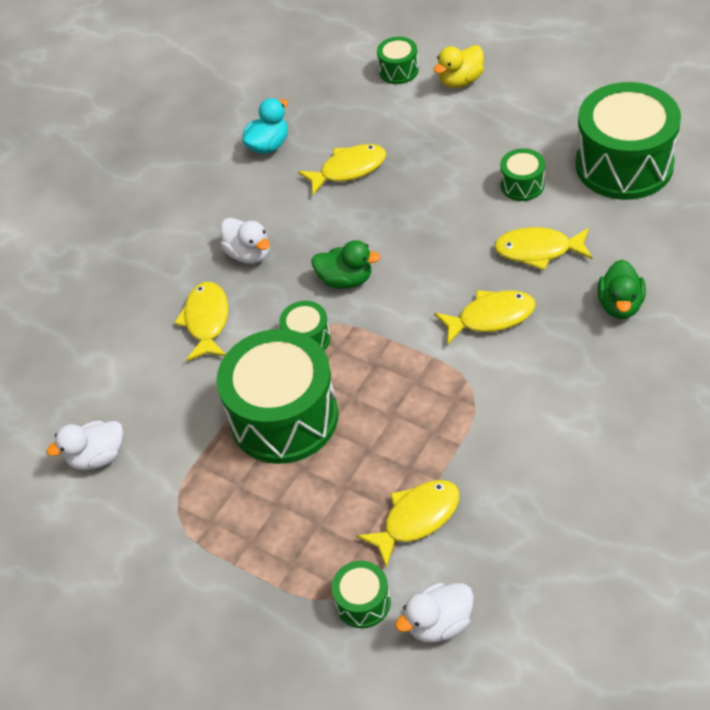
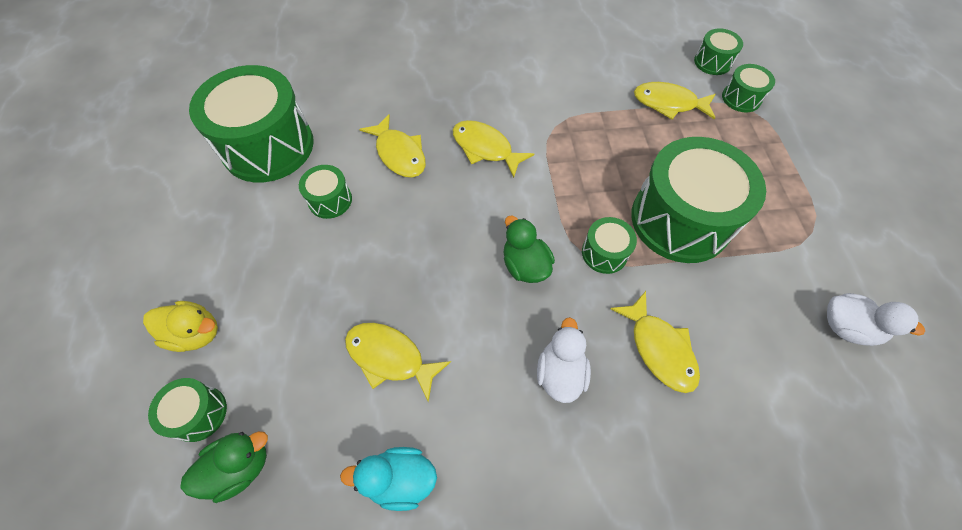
camera: 135 degrees left, 10 degrees up
(207, 321) = (659, 348): yellow fish -> yellow fish turned 75 degrees counterclockwise
(439, 623) = (712, 62): white duck -> green drum
(620, 305) = (420, 88): green duck -> green duck (240, 467)

